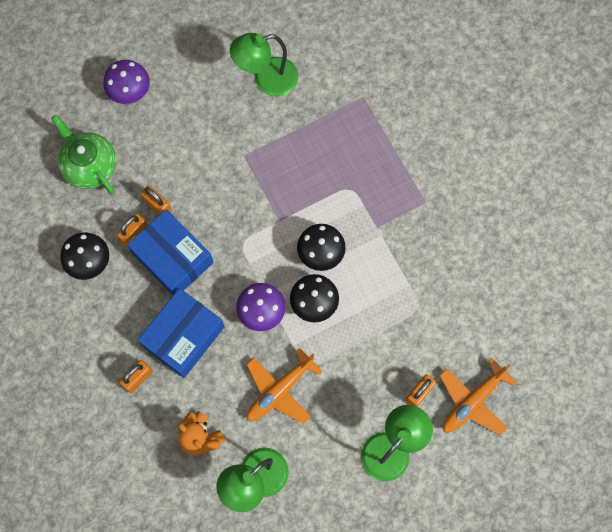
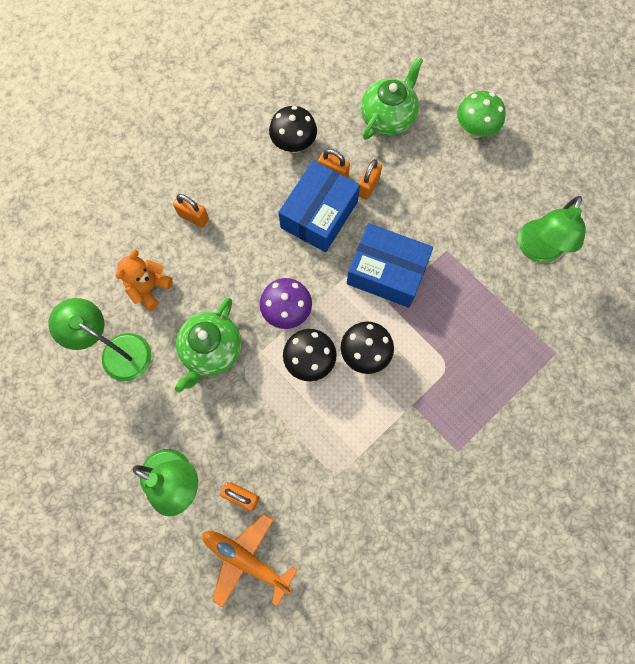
camera: 75 degrees right, 0 degrees up
(130, 93) = (474, 130): purple mushroom -> green mushroom
(184, 336) = (244, 246): blue box -> blue box (386, 272)
(267, 80) = (537, 250): green lamp -> green lamp turned 120 degrees counterclockwise
(280, 390) = (211, 350): orange plane -> green teapot

